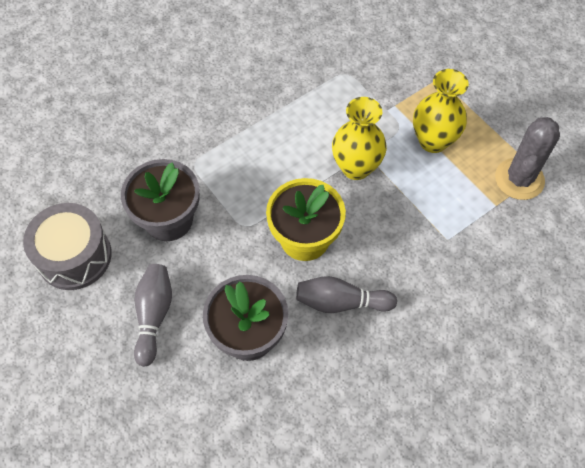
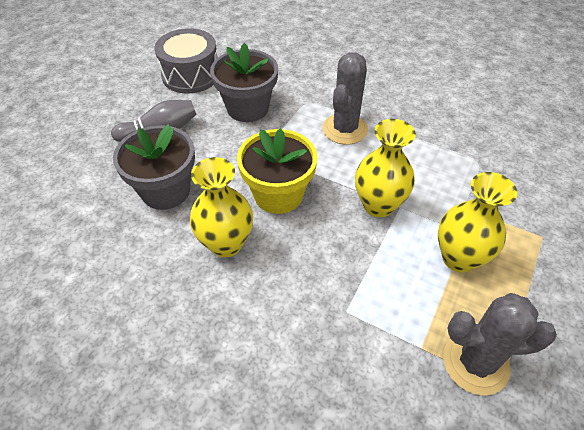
camera: 65 degrees right, 10 degrees down
(251, 149) = (345, 129): none -> grey cactus
(341, 302) = (226, 243): grey bowling pin -> yellow vase

